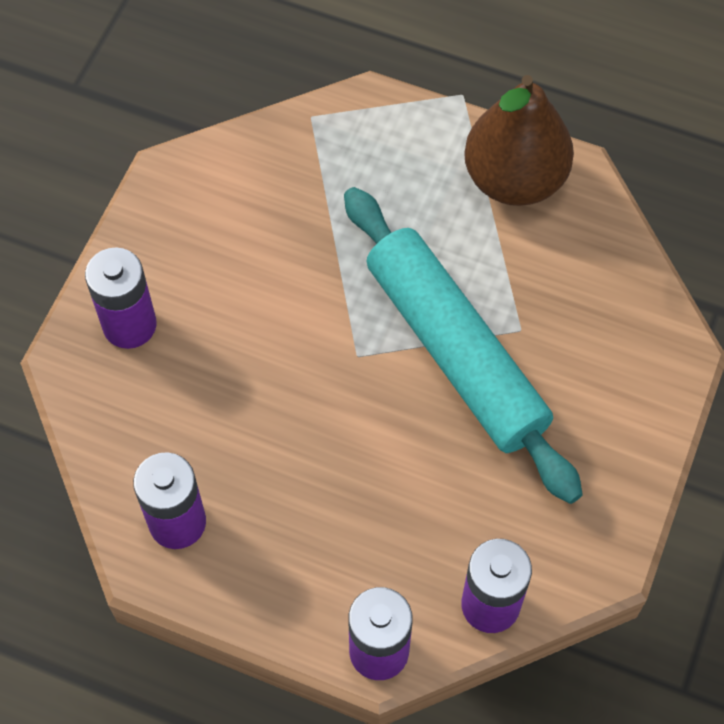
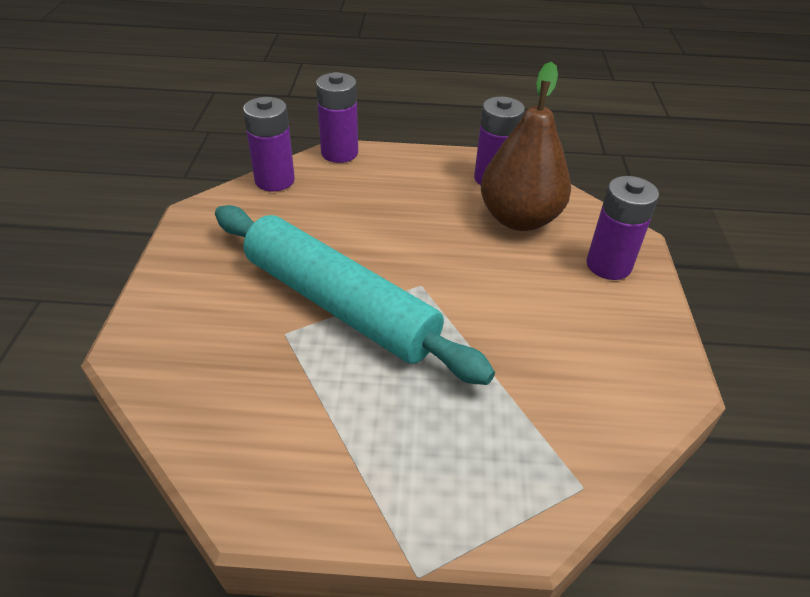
camera: 160 degrees right, 20 degrees down
(514, 179) = (322, 475): brown pear -> brown pear (519, 219)

